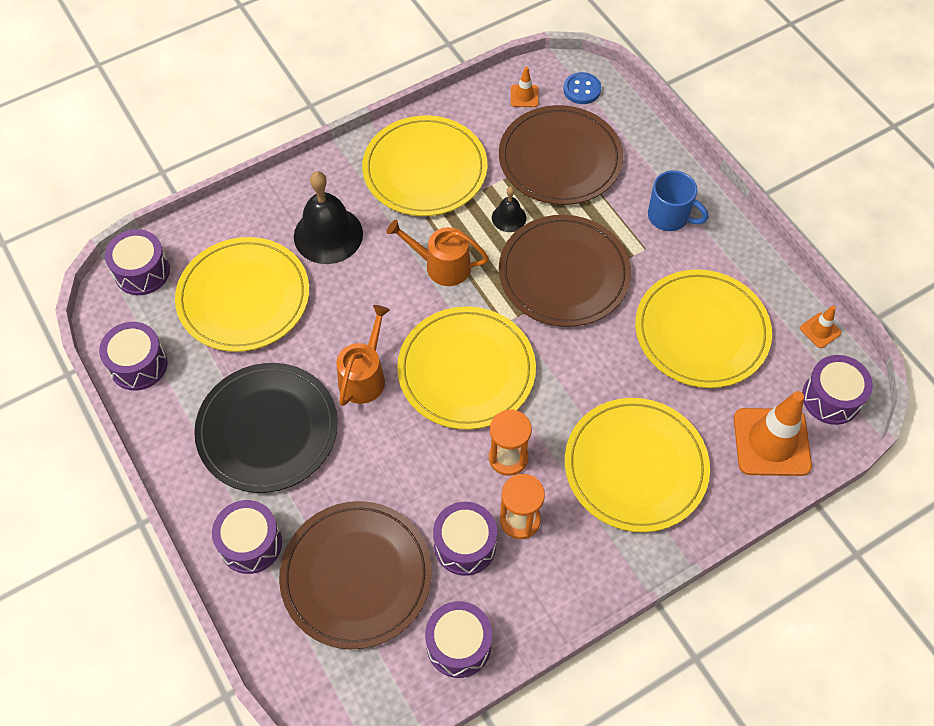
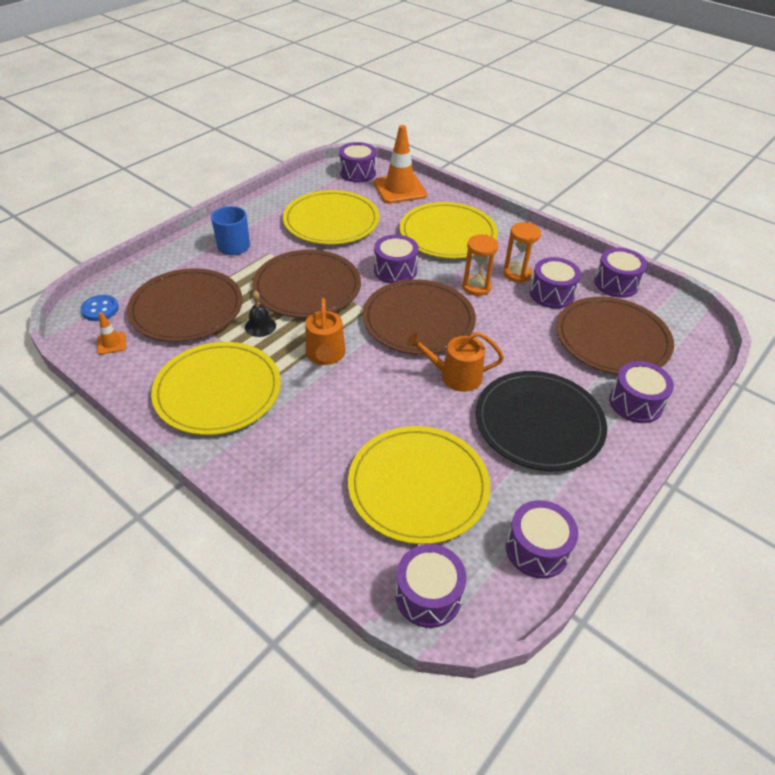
camera: 110 degrees left, 15 degrees down
(328, 235) = (319, 441): black bell -> none
(466, 370) = (418, 320): yellow plate -> brown plate
(570, 375) = (395, 270): none -> purple drum
(820, 330) = (310, 179): orange traffic cone -> none

